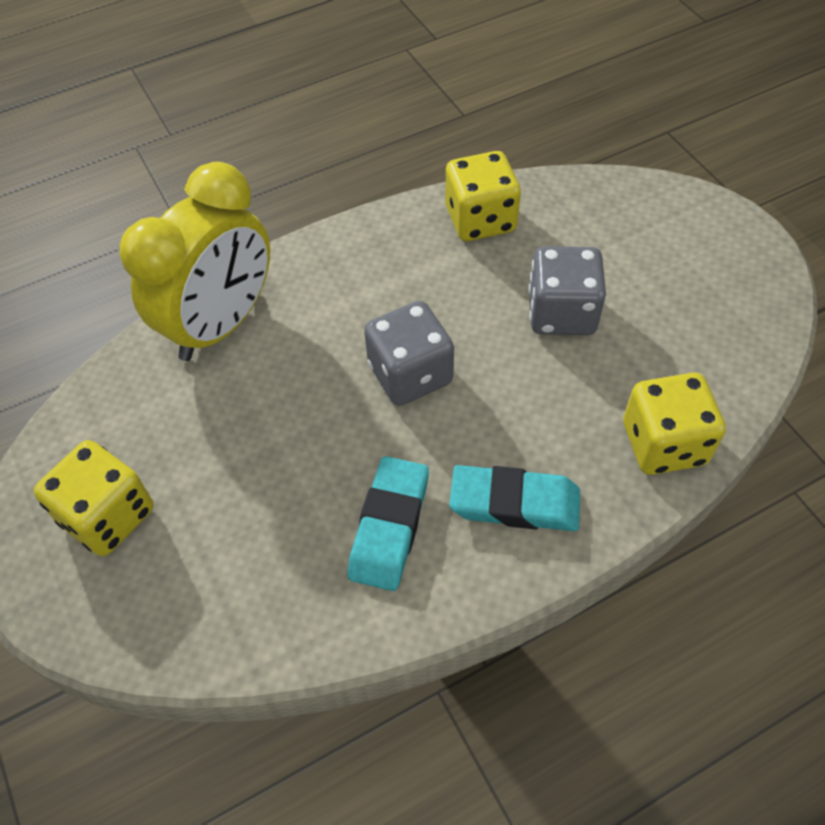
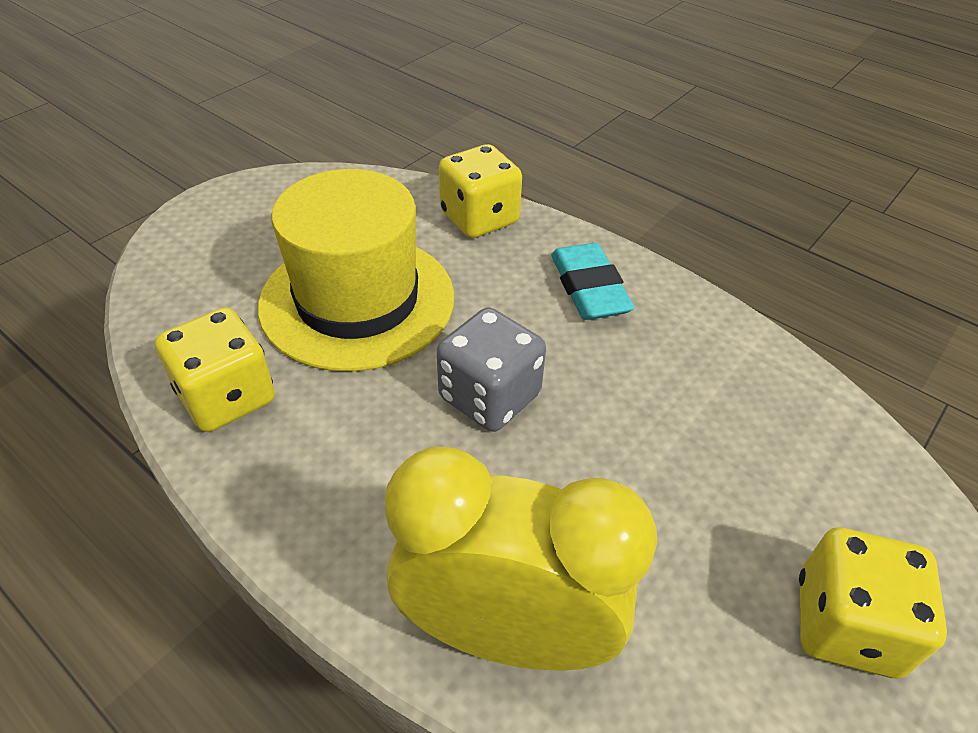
camera: 115 degrees left, 10 degrees down
(389, 527) = (668, 361): turquoise eraser -> none
(561, 313) = (357, 300): grey dice -> yellow hat

